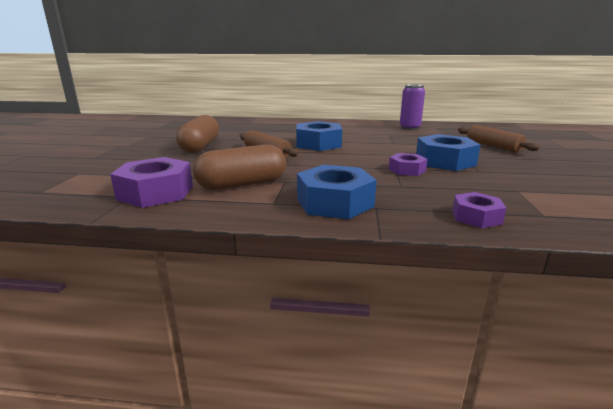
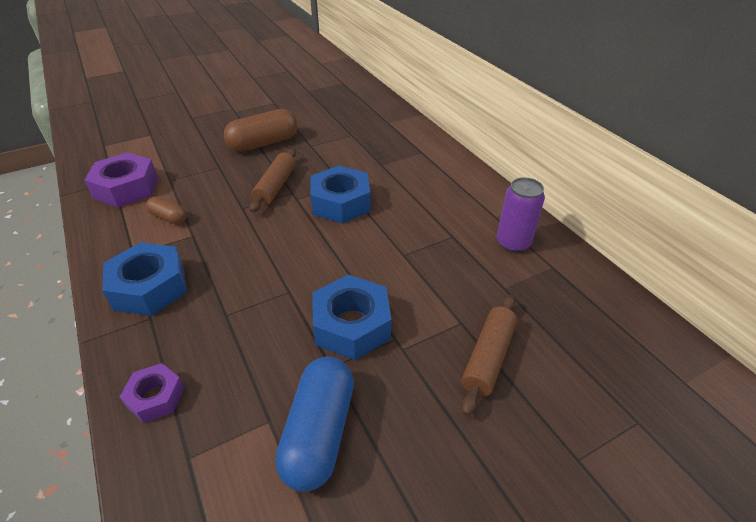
camera: 55 degrees right, 20 degrees up
(242, 184) = (169, 217): brown capsule -> brown capsule, size x0.52
(407, 170) = (286, 303): purple nut -> none
(533, 181) = (319, 432): none -> blue capsule

